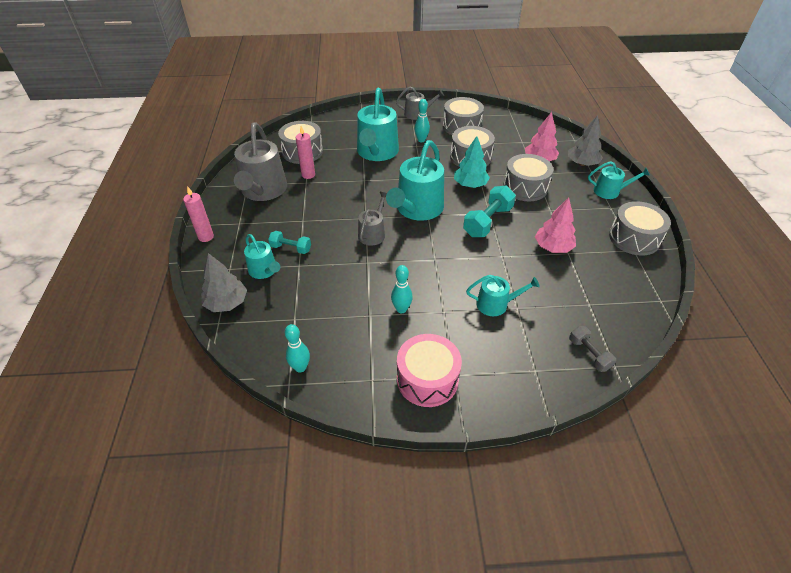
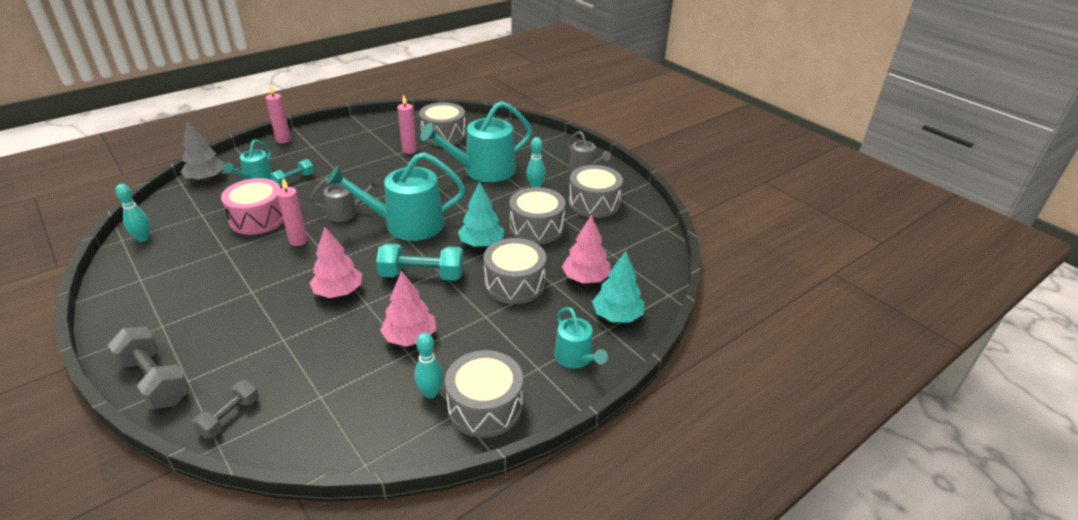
camera: 55 degrees right, 10 degrees down
(263, 191) = (366, 139): grey watering can -> none
(291, 248) = (294, 180): turquoise dumbbell -> turquoise dumbbell turned 60 degrees clockwise
(392, 269) = (298, 241): none -> pink candle
(401, 309) = (242, 265): turquoise bowling pin -> turquoise bowling pin (430, 393)
(427, 379) = (151, 311): pink drum -> pink drum (258, 218)
(478, 265) = (338, 292): none -> pink tree
(496, 304) = (281, 322): turquoise watering can -> none
(525, 390) = (155, 381): none -> grey dumbbell
(582, 163) = (617, 316): grey tree -> turquoise tree

